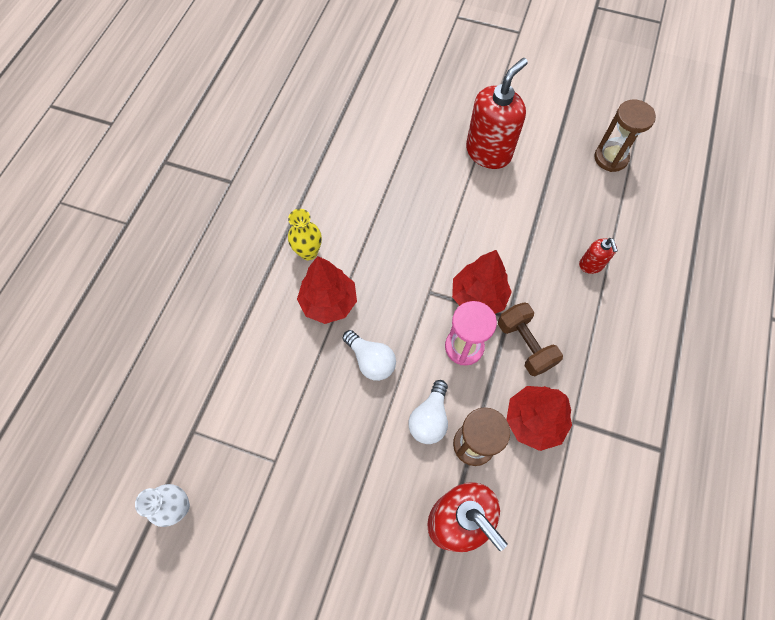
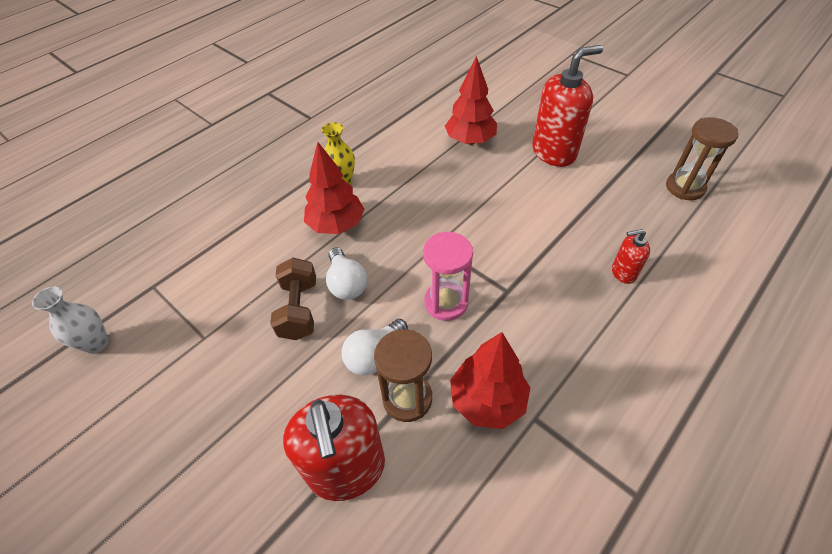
camera: 25 degrees right, 15 degrees down
(478, 297) = (484, 264): red tree -> red tree (470, 140)
(525, 344) = (513, 322): brown dumbbell -> brown dumbbell (299, 309)
(591, 265) = (623, 273): red soap dispenser -> red soap dispenser turned 75 degrees clockwise

